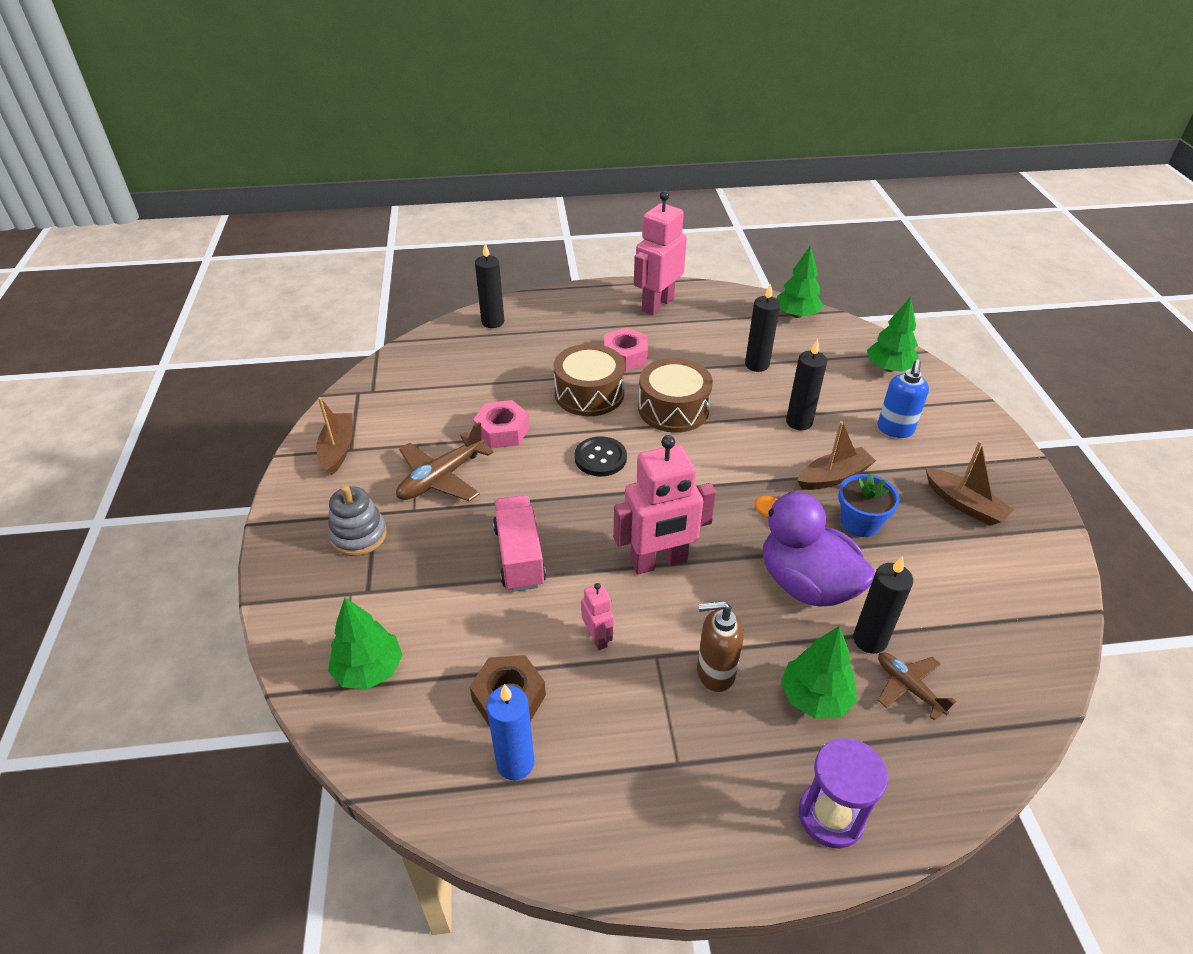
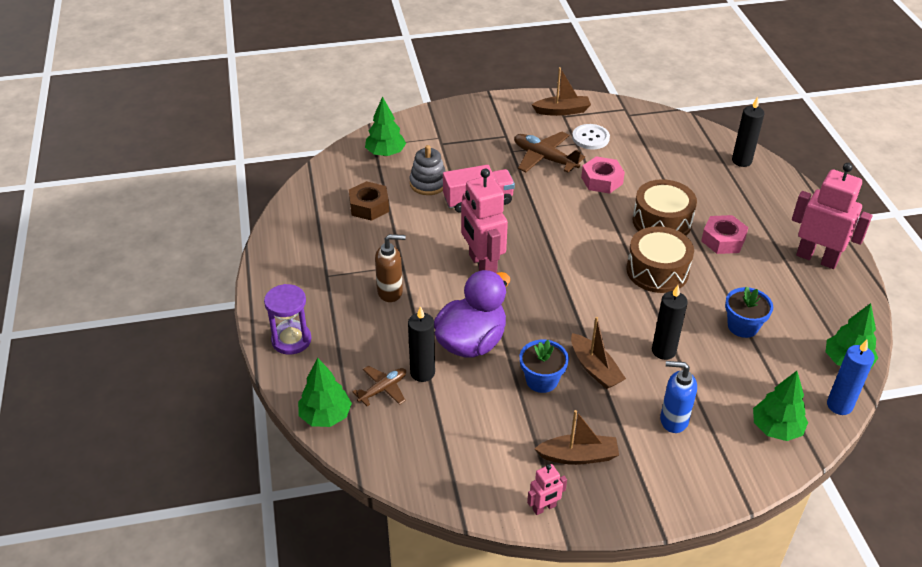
camera: 85 degrees right, 0 degrees up
(359, 535) = (485, 133): grey stacking toy -> grey stacking toy (428, 183)
(410, 430) = (590, 138): none -> white button
(515, 763) = (327, 213): blue candle -> blue candle (839, 405)
(597, 638) = (414, 239): pink robot -> pink robot (544, 508)
(600, 458) = (584, 232): black button -> none
(715, 673) = (390, 292): brown soap dispenser -> brown soap dispenser turned 90 degrees clockwise
(757, 365) = (743, 326): black candle -> blue flower pot
(815, 698) = (373, 339): green tree -> green tree (325, 416)
(964, 505) = (578, 456): brown boat -> brown boat turned 135 degrees counterclockwise

